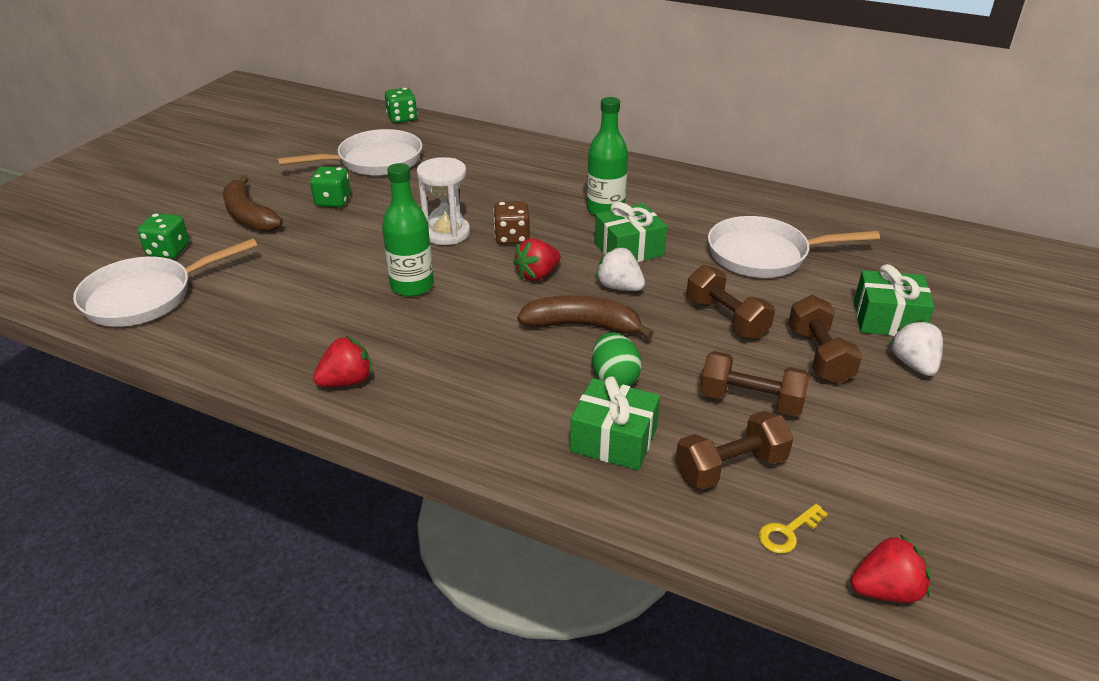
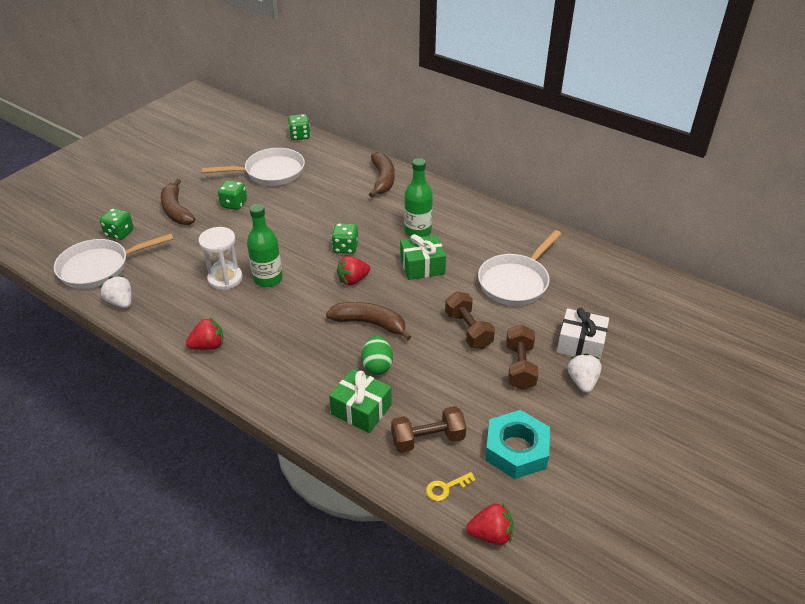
camera: 10 degrees right, 5 degrees up
(446, 233) = (302, 239): white hourglass -> white hourglass (225, 278)
(512, 238) = (345, 248): brown dice -> green dice
(534, 157) = (383, 180): none -> brown banana
(619, 287) = (405, 296): white strawberry -> white strawberry (121, 302)
(750, 401) = (459, 394): brown dumbbell -> none
(764, 255) = (515, 282): white pan -> white pan turned 60 degrees counterclockwise
(866, 464) = (516, 450): none -> turquoise nut
(887, 319) = (580, 344): green gift -> white gift

